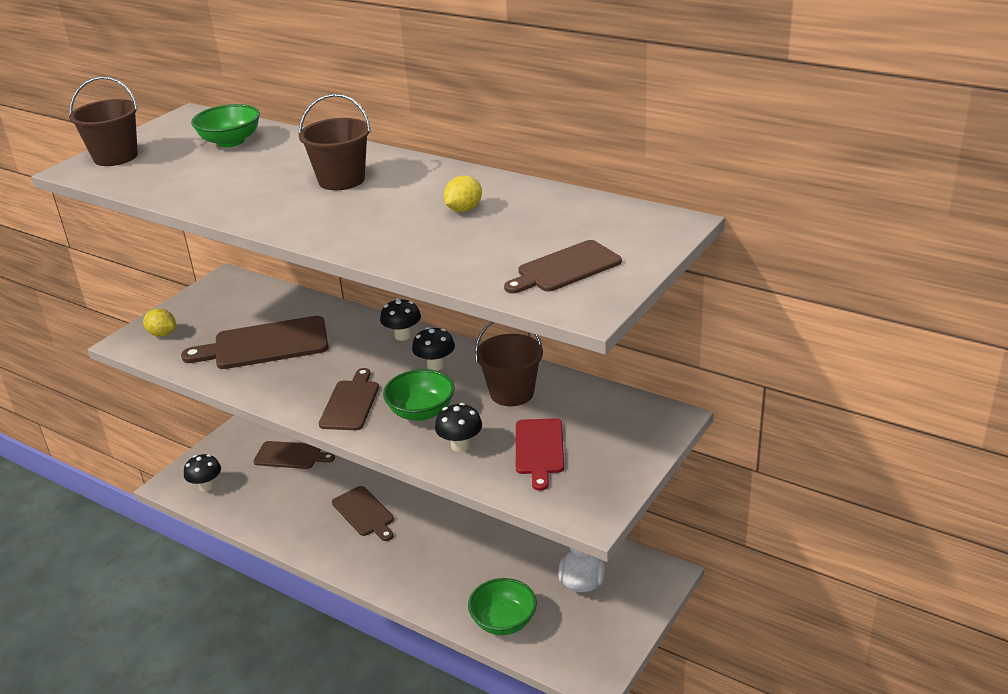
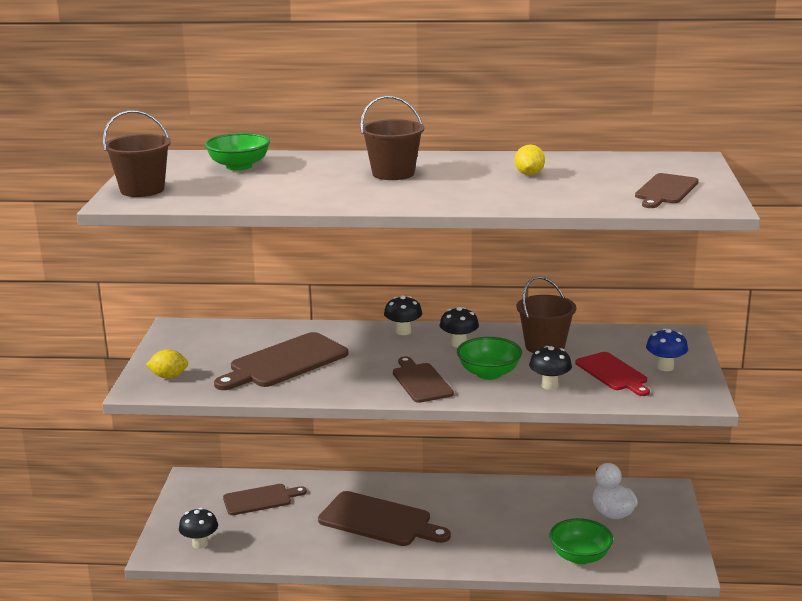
camera: 30 degrees left, 10 degrees down
(364, 513) = (379, 521): brown cutting board -> brown cutting board, size x1.57
(602, 458) = (665, 367): none -> blue mushroom

